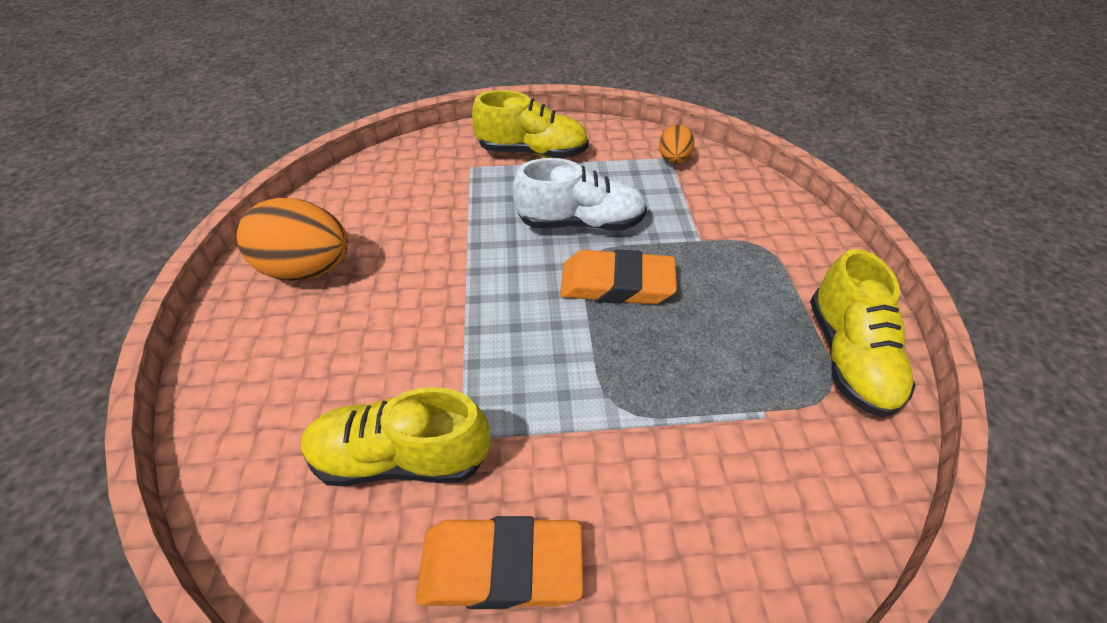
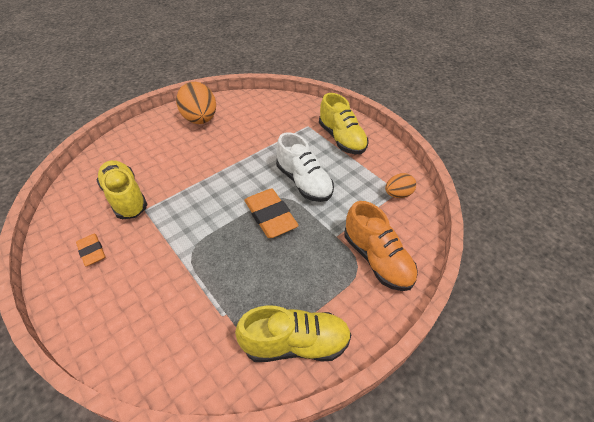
camera: 55 degrees right, 0 degrees up
(501, 566) = (92, 251): orange eraser -> orange eraser, size x0.58
(761, 225) = (377, 259): none -> orange shoe
(848, 356) = (295, 343): yellow shoe -> yellow shoe turned 150 degrees counterclockwise

